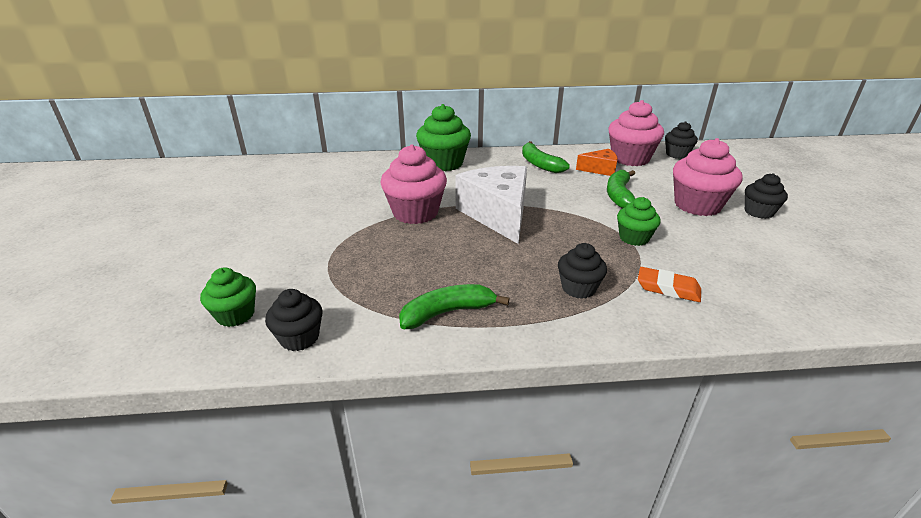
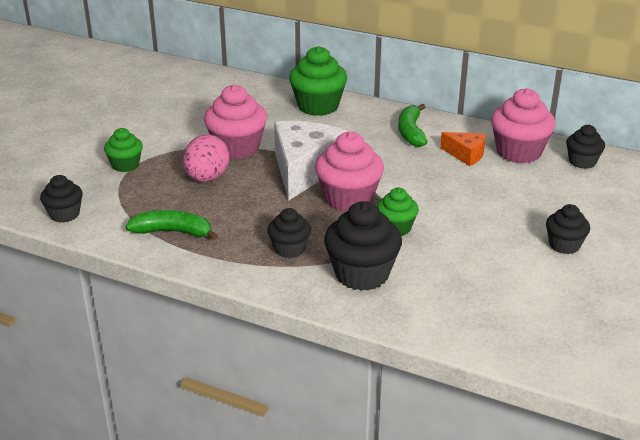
camera: 30 degrees right, 0 degrees up
(235, 315) = (40, 186): green cupcake -> green cupcake (125, 165)
(418, 247) = (207, 178): none -> pink egg
(619, 195) = (444, 186): green banana -> none
(668, 288) = (362, 274): orange eraser -> black cupcake
(697, 205) = (509, 219): pink cupcake -> pink cupcake (348, 199)

